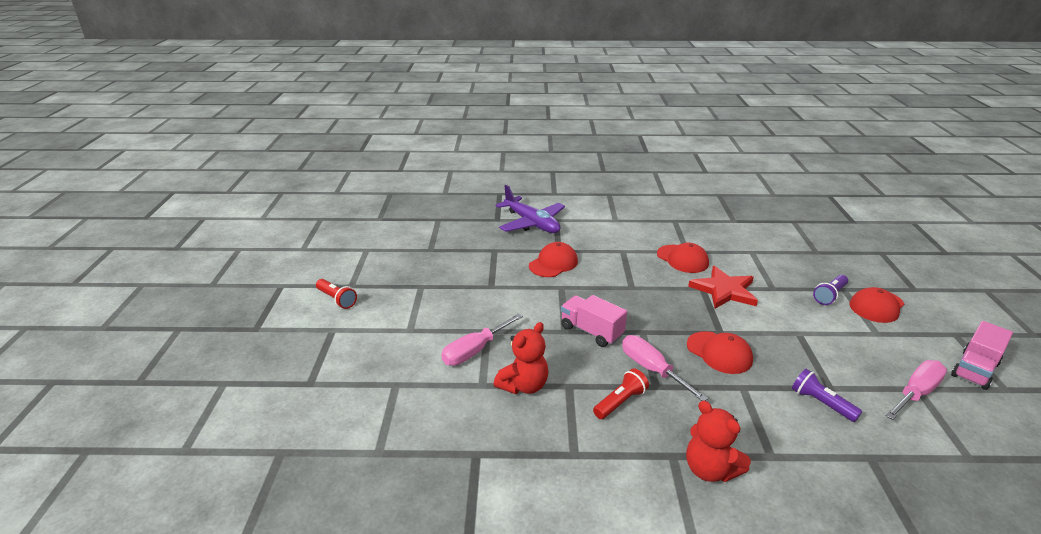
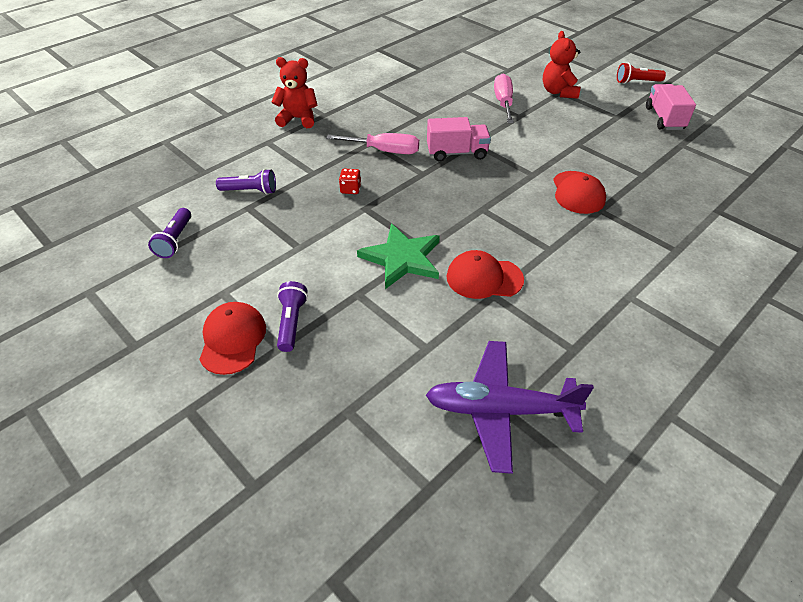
camera: 135 degrees right, 15 degrees up
(524, 385) = (445, 102): red teddy bear -> red teddy bear (558, 92)
(531, 223) = (684, 228): purple plane -> purple plane (500, 410)
(620, 402) = (381, 123): red flashlight -> none
(719, 352) = (350, 189): red cap -> red dice
(724, 290) = (402, 258): red star -> green star
(916, 393) = (175, 240): pink screwdriver -> purple flashlight
(974, 369) = (117, 300): pink truck -> pink truck (664, 118)

